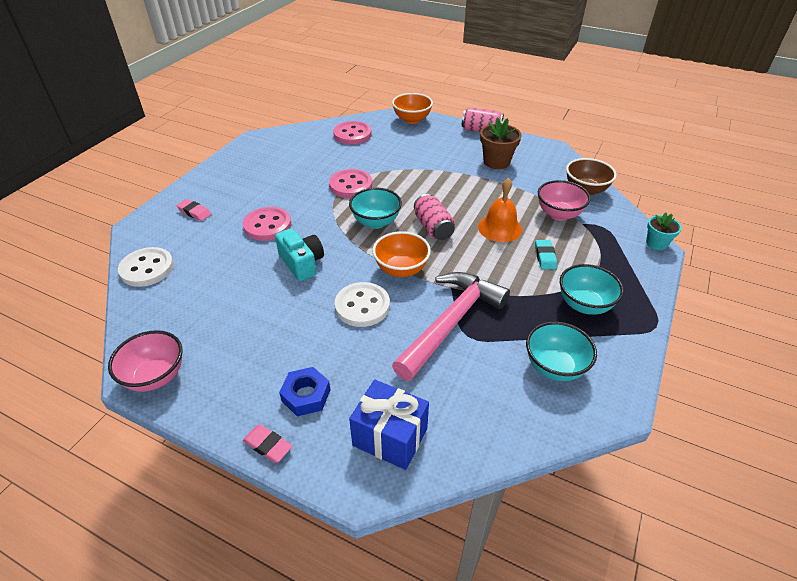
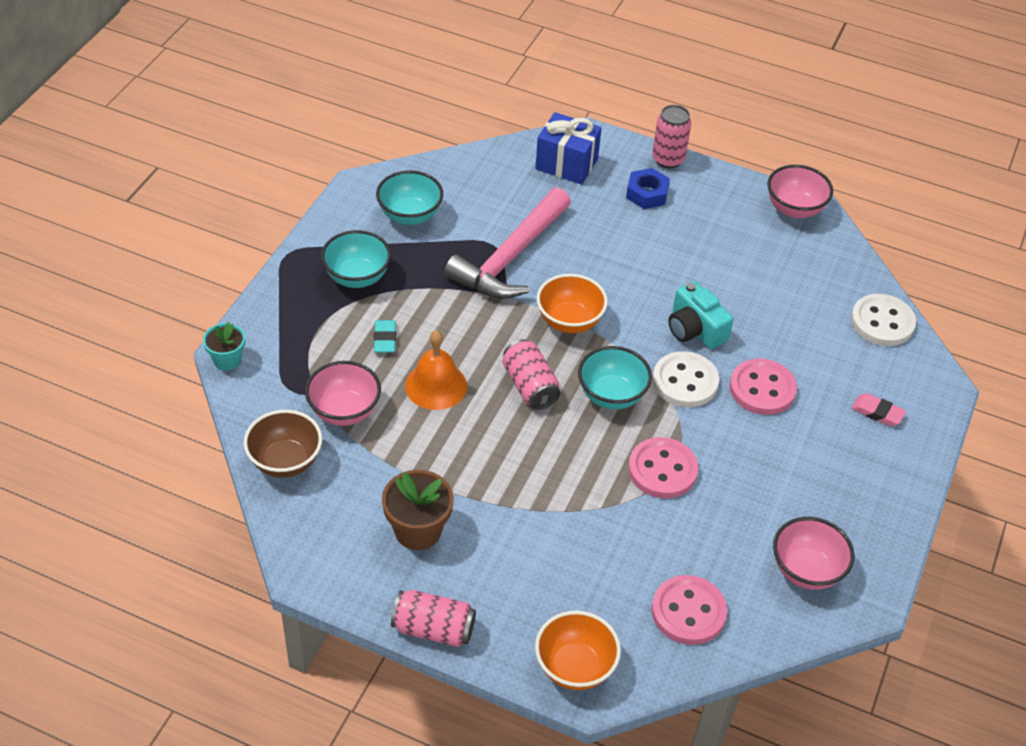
camera: 175 degrees right, 5 degrees up
(268, 445) = (668, 159): pink eraser -> pink can
(284, 147) = (806, 570): none -> pink bowl
(362, 306) = (609, 276): white button -> white button (685, 381)

